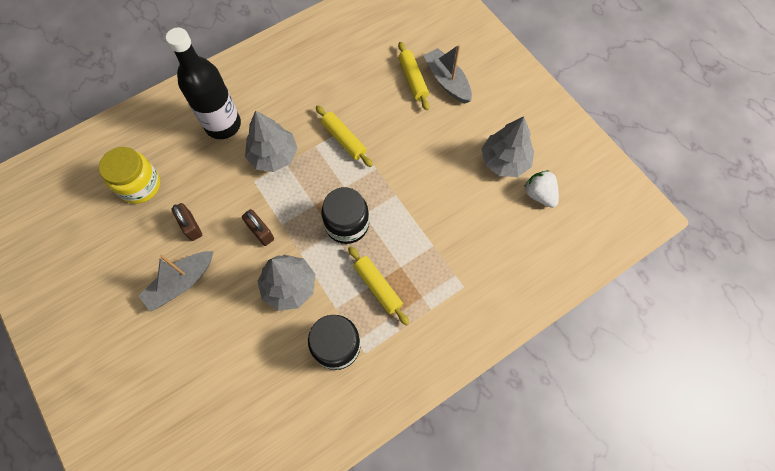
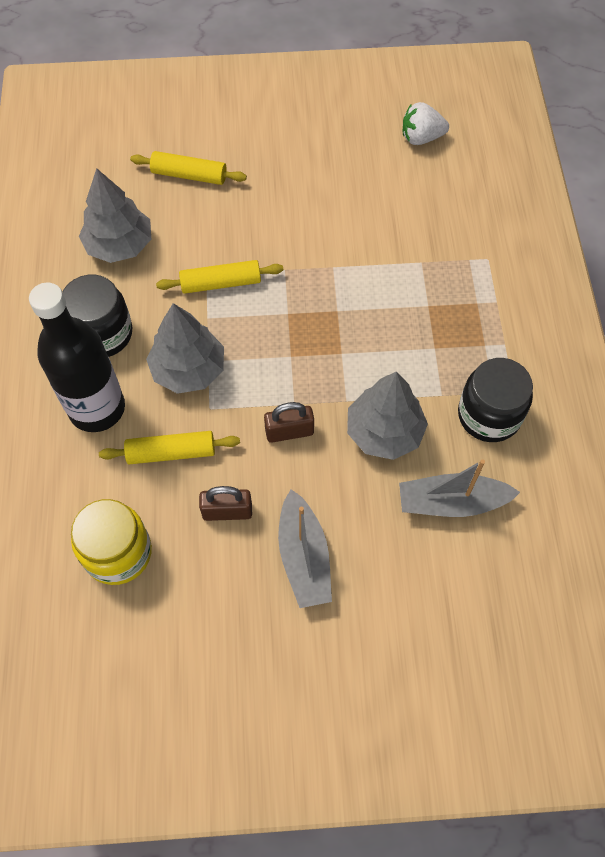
camera: 60 degrees left, 5 degrees down
(347, 224) = (339, 333): black jar -> black jar (102, 334)
(377, 287) = (440, 340): yellow rolling pin -> yellow rolling pin (171, 453)
(447, 81) = (217, 144): grey boat -> grey boat (451, 502)
(504, 161) = (360, 146): grey tree -> grey tree (119, 245)

